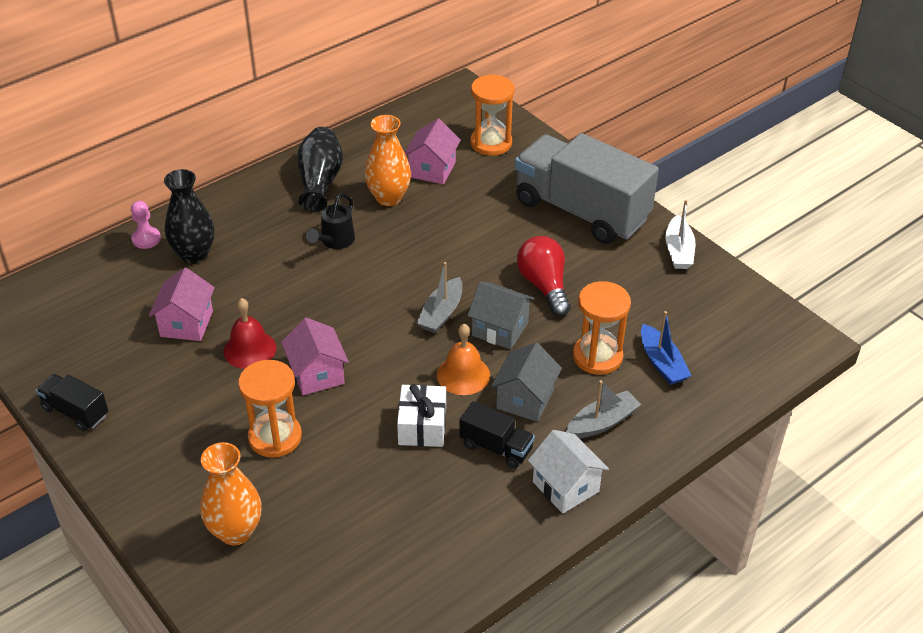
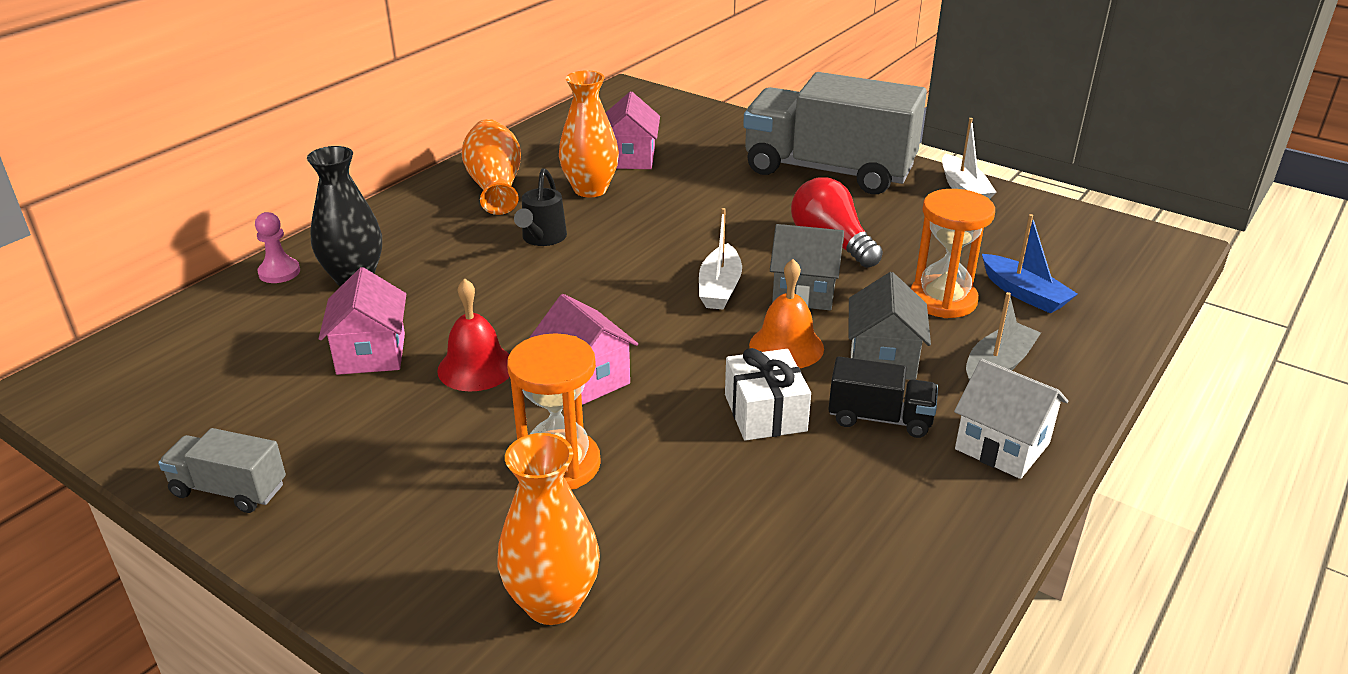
camera: 15 degrees left, 10 degrees down
(75, 412) = (229, 490): black truck -> grey truck
(320, 181) = (495, 186): black vase -> orange vase
(441, 313) = (719, 288): grey boat -> white boat
(491, 143) = (686, 128): orange hourglass -> none

